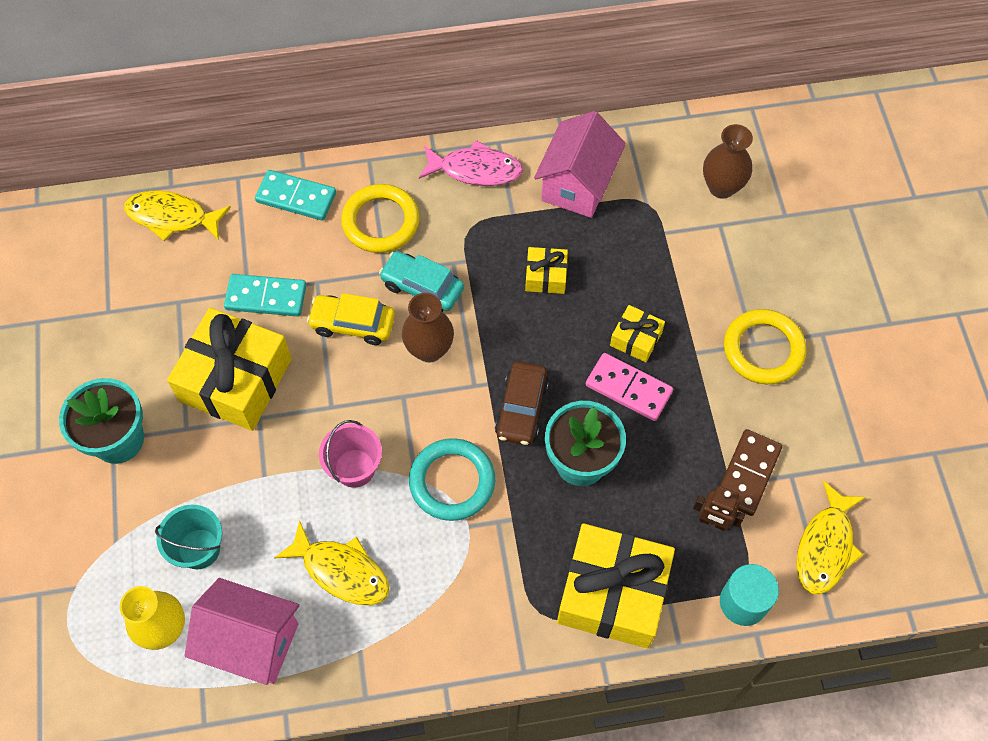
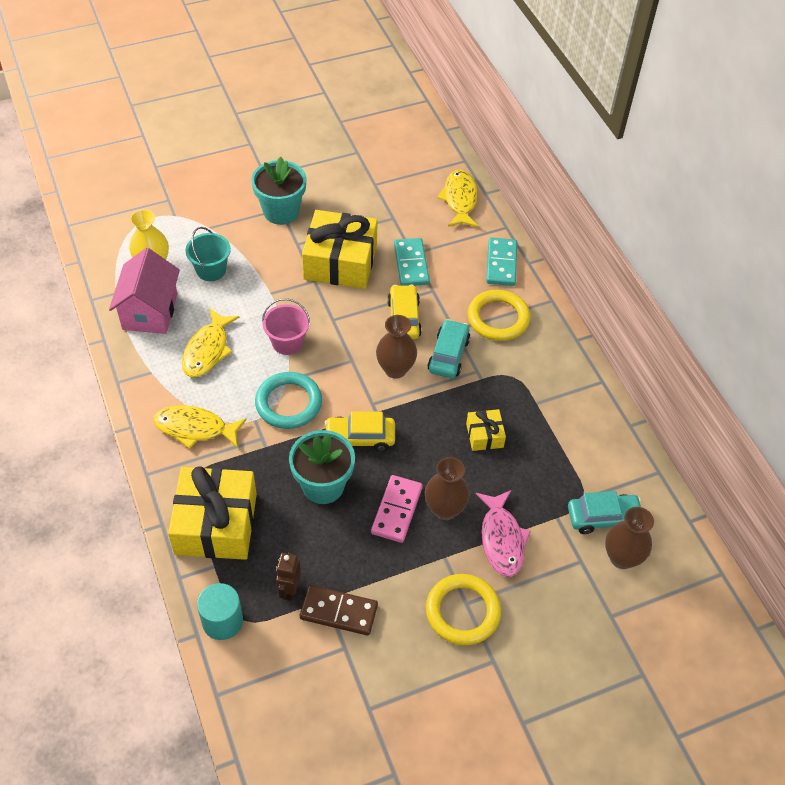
camera: 75 degrees right, 10 degrees down
(475, 170) = (569, 370): pink fish -> pink fish (501, 539)
(521, 408) = (360, 438): brown car -> yellow car
(577, 184) = (582, 444): pink house -> none
(636, 339) = (444, 509): yellow gift -> brown vase
(672, 190) = (603, 518): none -> turquoise car
(825, 546) = (283, 683): yellow fish -> yellow fish (195, 428)

